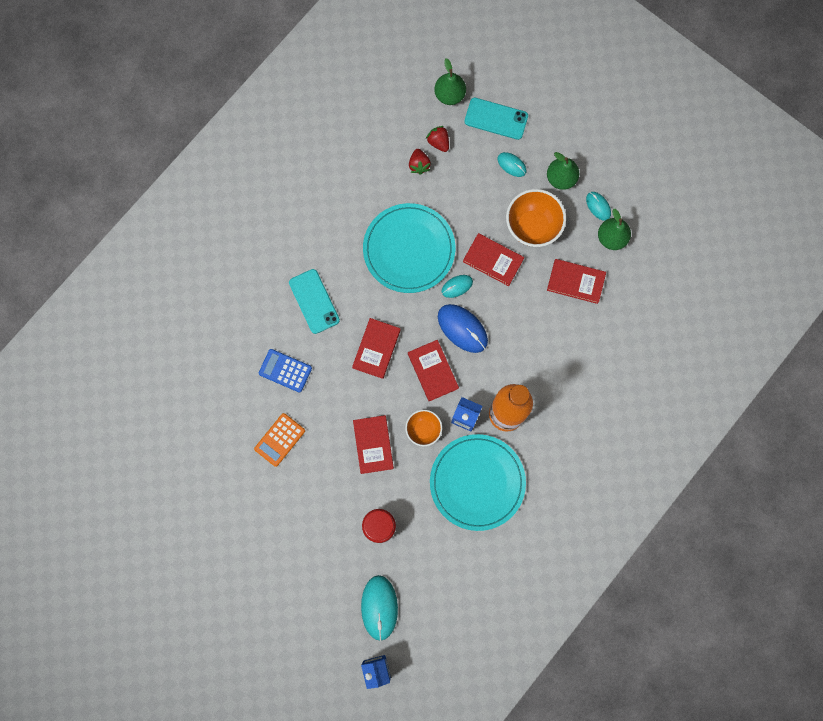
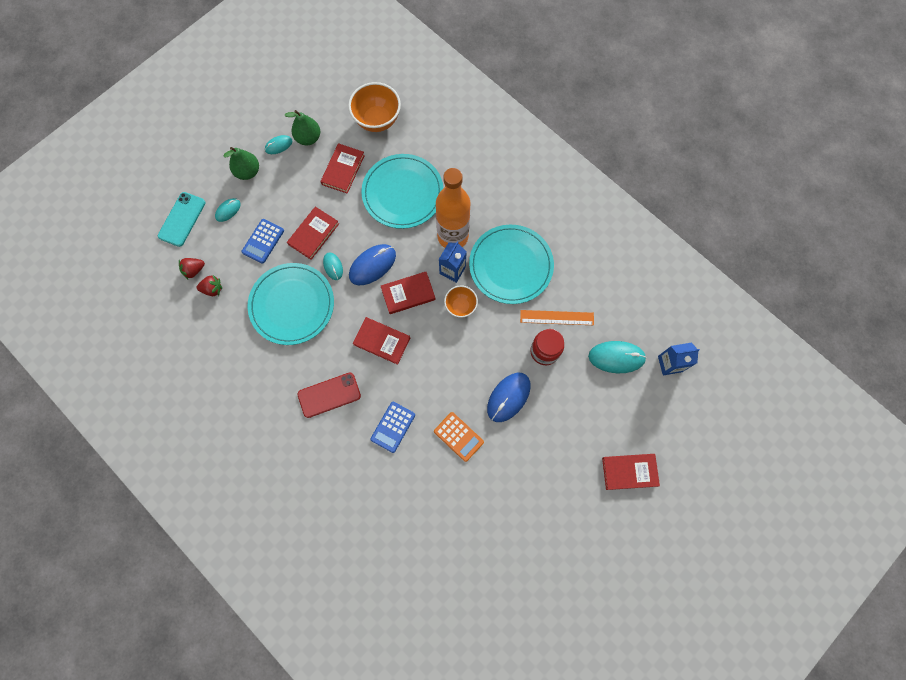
camera: 85 degrees left, 5 degrees down
(314, 301) = (329, 395): turquoise phone -> red phone
(325, 490) = (508, 397): none -> blue mouse
(373, 445) = (470, 351): red book -> red book (629, 472)
(420, 538) = (557, 317): none -> orange ruler
(449, 95) = (150, 256): green pear -> none
(479, 208) = (263, 241): none -> blue calculator
(532, 226) = (288, 199): orange bowl -> orange bowl (377, 120)
(554, 352) = (402, 193): none -> turquoise plate

